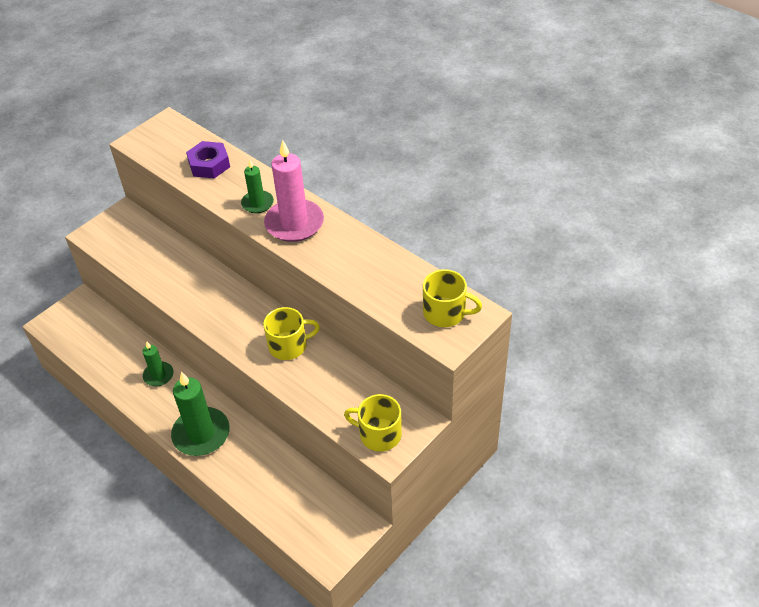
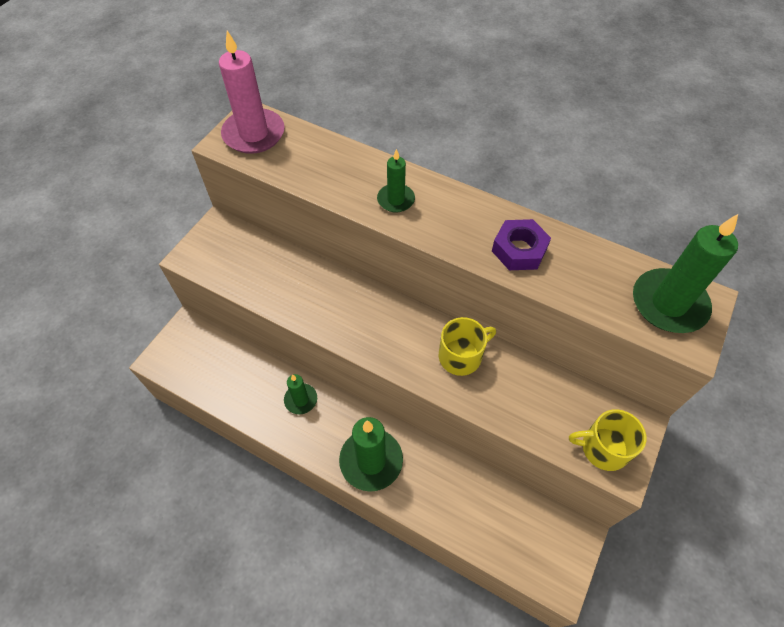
camera: 15 degrees left, 10 degrees up
(209, 165) = (320, 160): purple nut -> purple nut (519, 250)
(294, 223) = (448, 218): pink candle -> pink candle (254, 134)
(445, 313) = (668, 303): yellow mug -> green candle

